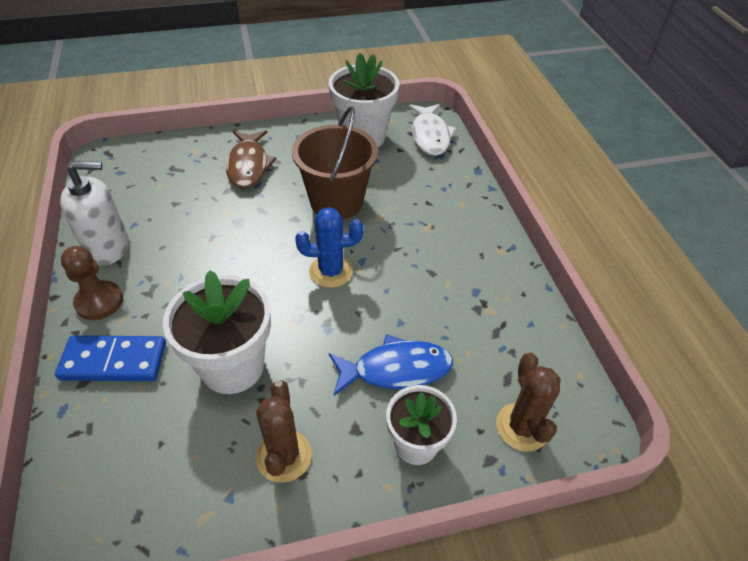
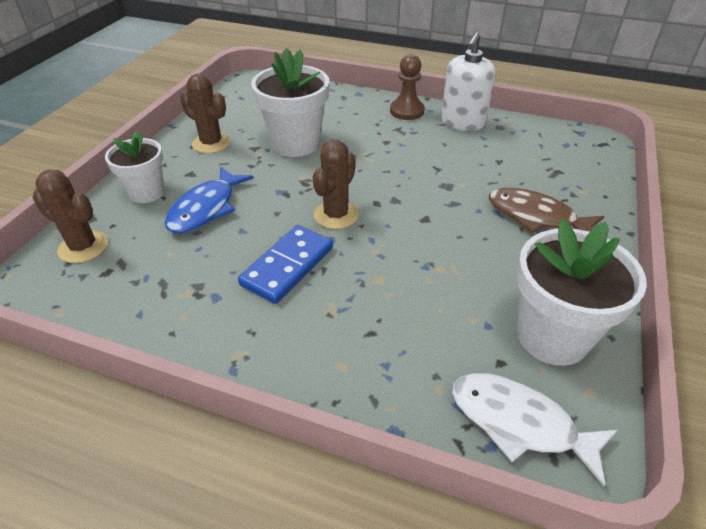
camera: 125 degrees right, 5 degrees down
(114, 361) = (348, 107): blue domino -> blue domino (287, 266)
(331, 271) = (336, 215): blue cactus -> brown cactus
(336, 201) = (430, 256): brown bucket -> none

